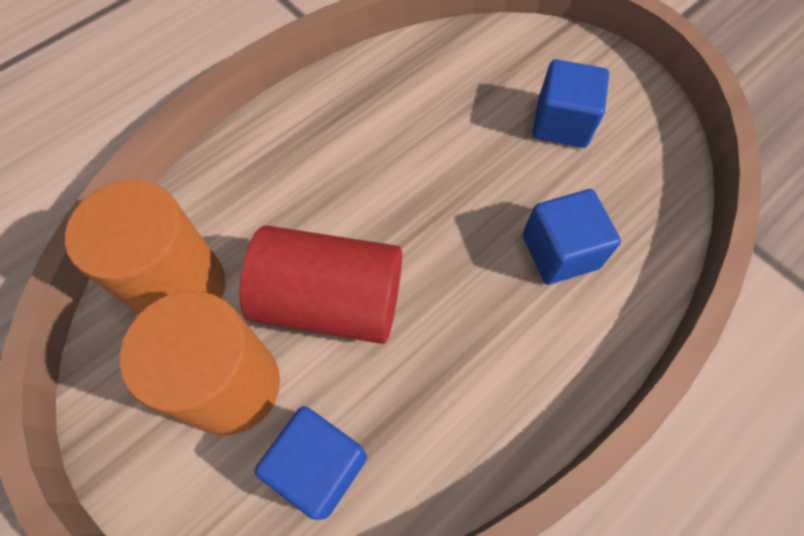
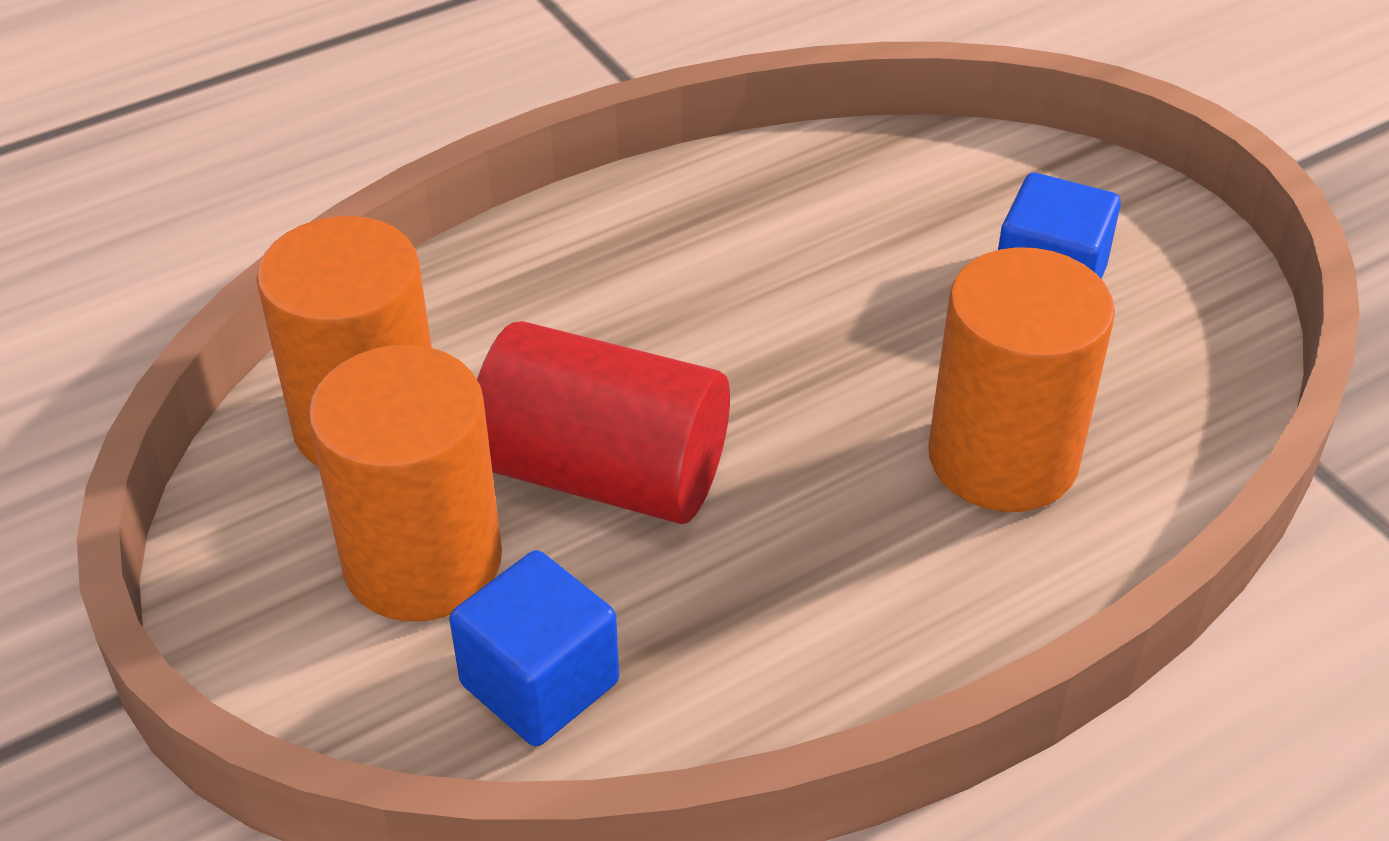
camera: 10 degrees right, 20 degrees down
(560, 252) = (1003, 458): blue cube -> orange cylinder

